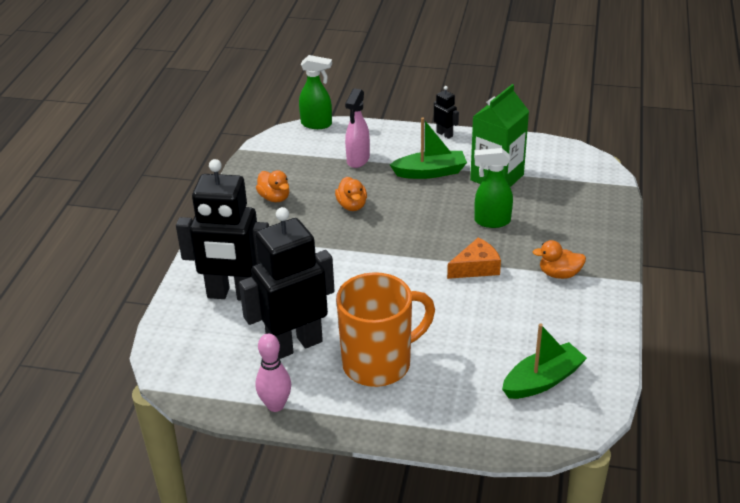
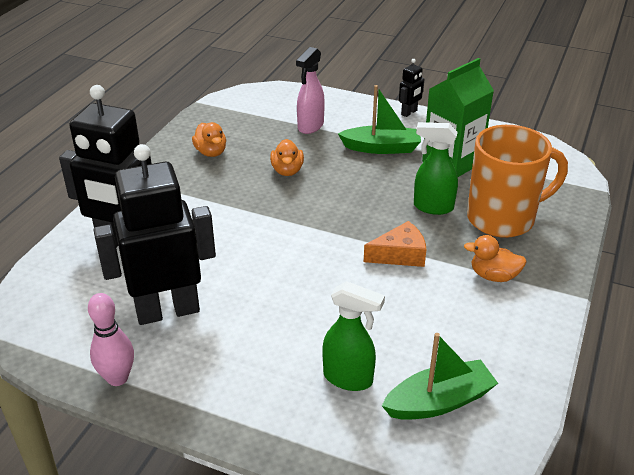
camera: 10 degrees right, 0 degrees up
(317, 124) = (282, 88): green spray bottle -> green spray bottle (348, 378)
(379, 363) = (253, 348): orange mug -> orange mug (503, 218)
(444, 134) = (409, 112): black robot -> black robot turned 75 degrees clockwise

